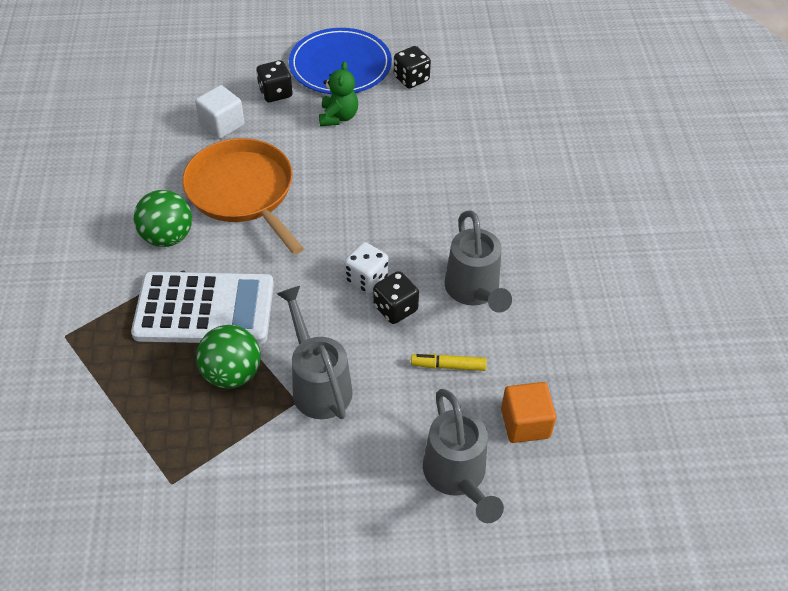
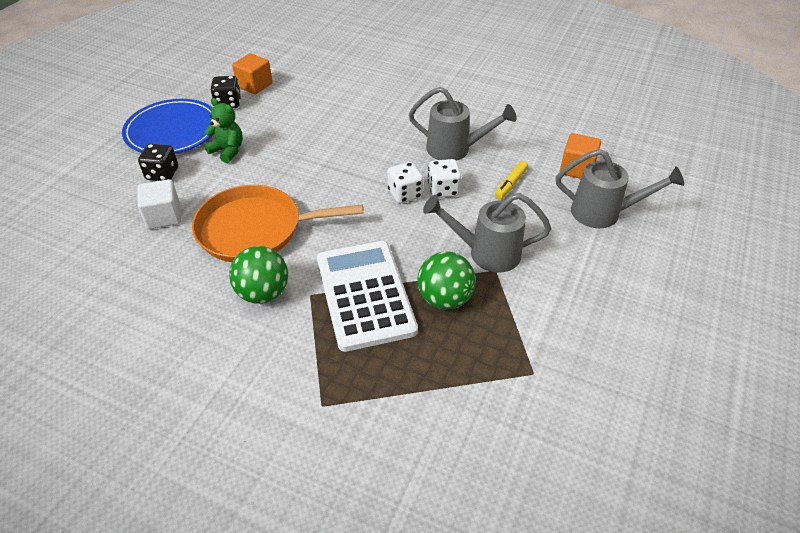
camera: 60 degrees left, 5 degrees down
(204, 309) = (365, 294): white calculator -> white calculator turned 45 degrees counterclockwise
(395, 308) = (443, 190): black dice -> white dice
(456, 81) = (254, 85): none -> orange cube

